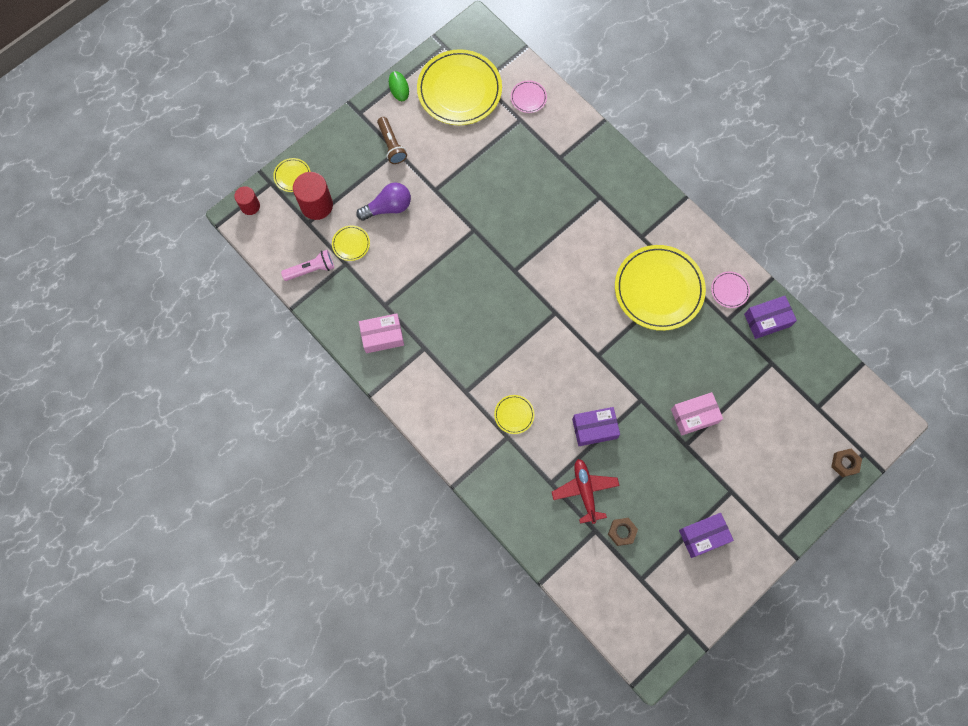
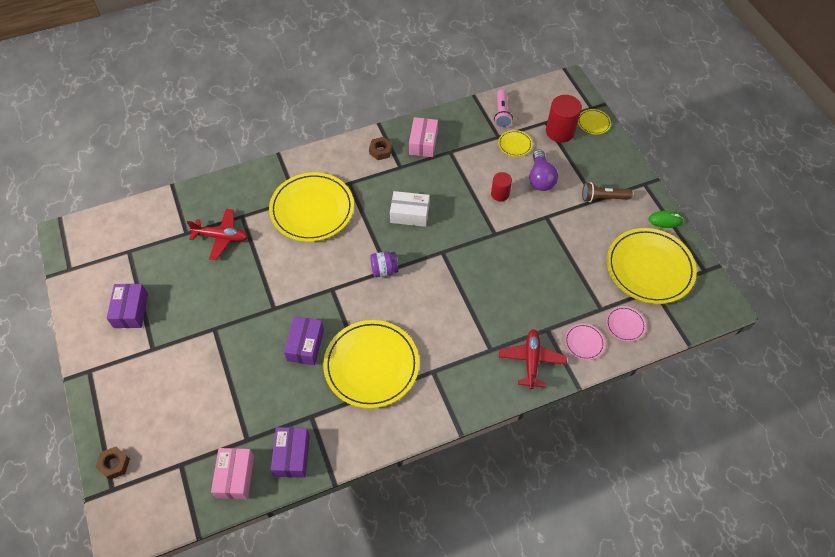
camera: 110 degrees right, 15 degrees down
(250, 206) = (574, 91): red cylinder -> red cylinder (500, 194)
(482, 316) = (409, 214): none -> white box
(514, 415) = (312, 209): yellow plate -> yellow plate, size x2.34
(557, 316) = (384, 270): none -> purple jar
(594, 428) = (268, 262): purple box -> purple box (305, 345)
(596, 162) = (531, 360): none -> red plane
(622, 532) = (173, 251): brown nut -> brown nut (380, 151)
(694, 416) = (235, 346): pink box -> pink box (235, 477)
(729, 290) = (340, 432): pink plate -> pink plate (584, 342)

